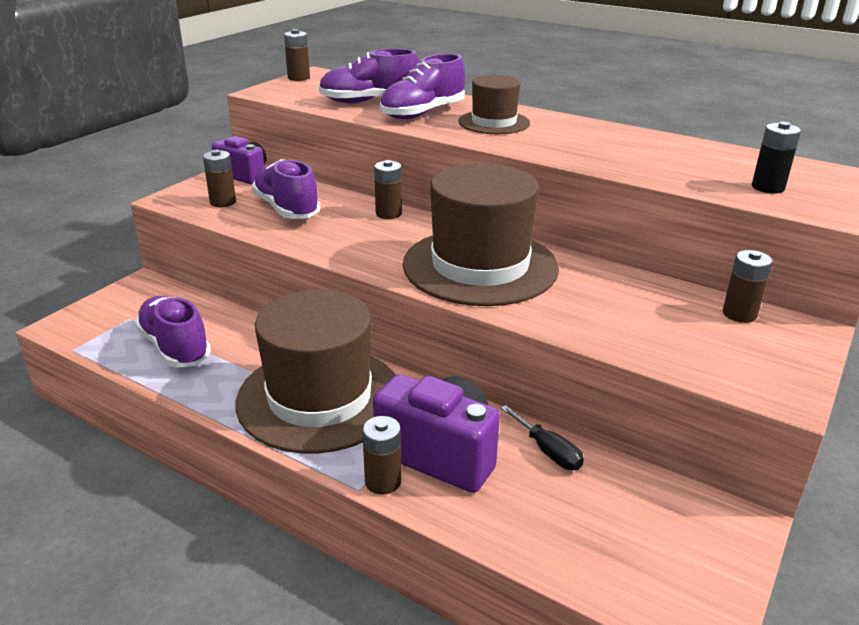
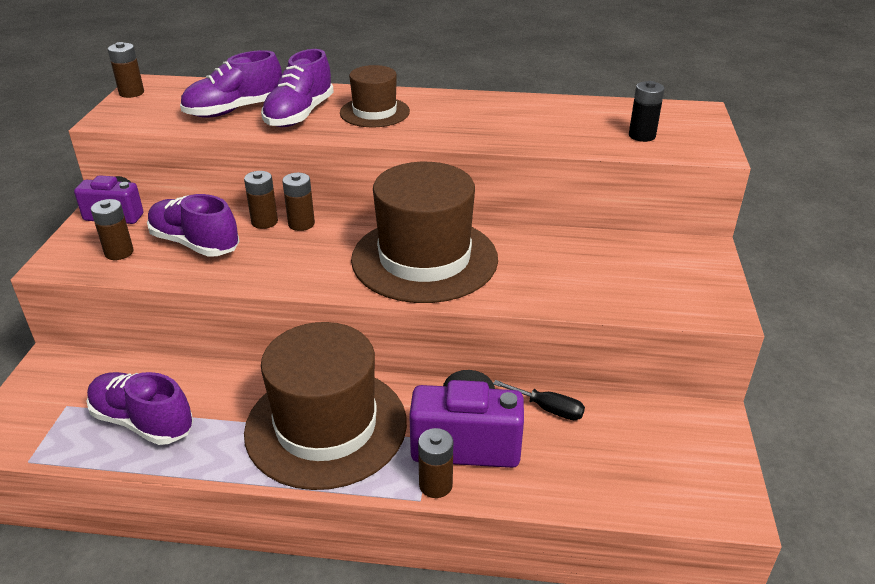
camera: 25 degrees left, 5 degrees up
(739, 314) = (651, 248): brown battery -> brown battery (264, 222)

